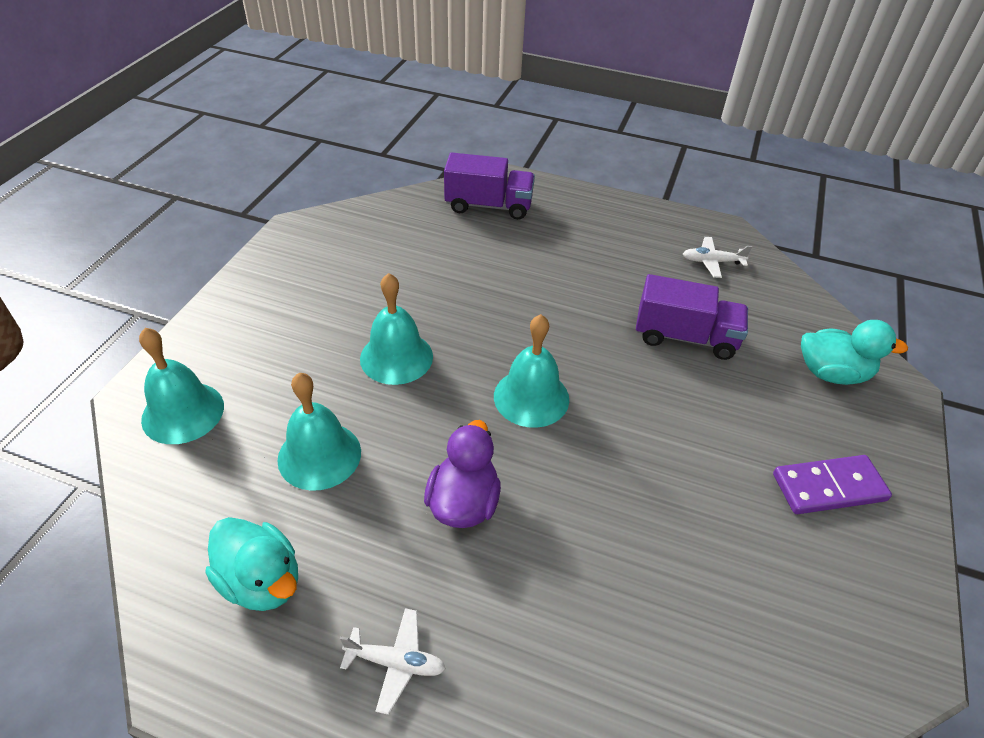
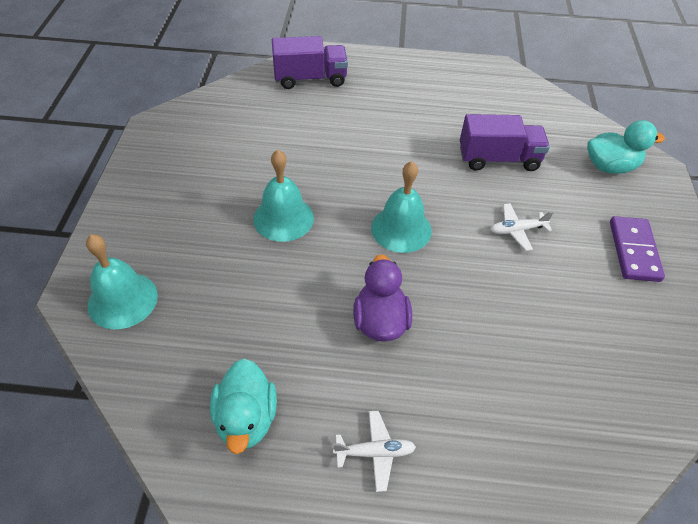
camera: 15 degrees left, 5 degrees up
(261, 581) = (246, 418): turquoise duck -> turquoise duck turned 60 degrees clockwise
(319, 455) = (252, 310): turquoise bell -> none
(712, 262) = (498, 96): white plane -> white plane (517, 230)
(828, 487) = (633, 251): purple domino -> purple domino turned 60 degrees counterclockwise

